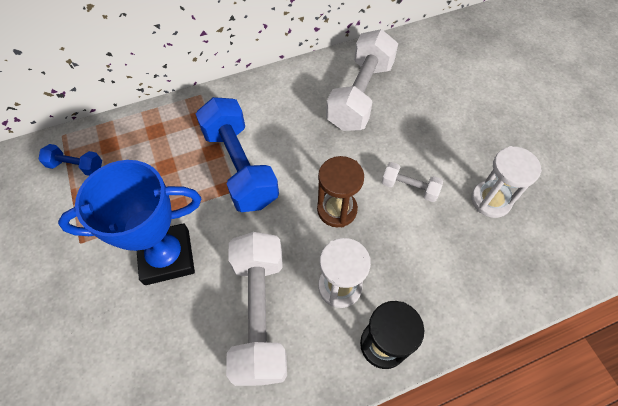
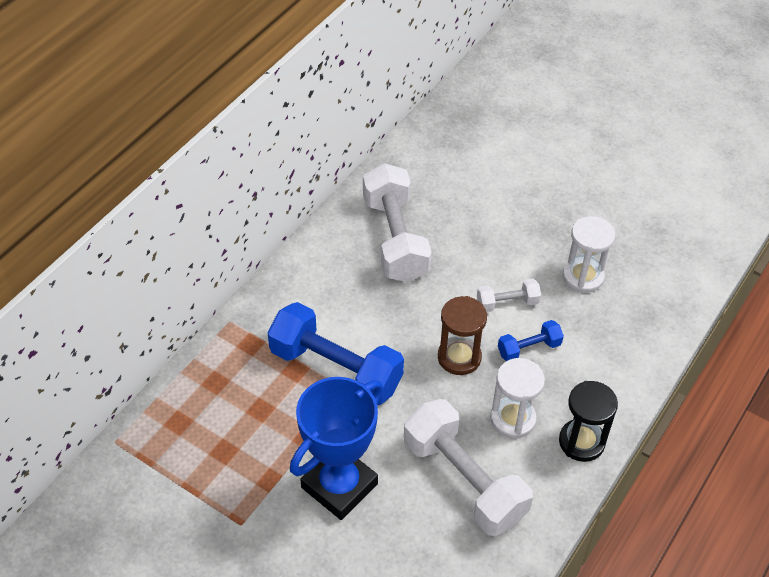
camera: 35 degrees left, 10 degrees down
(76, 166) = (164, 461): blue dumbbell -> blue dumbbell (529, 348)

